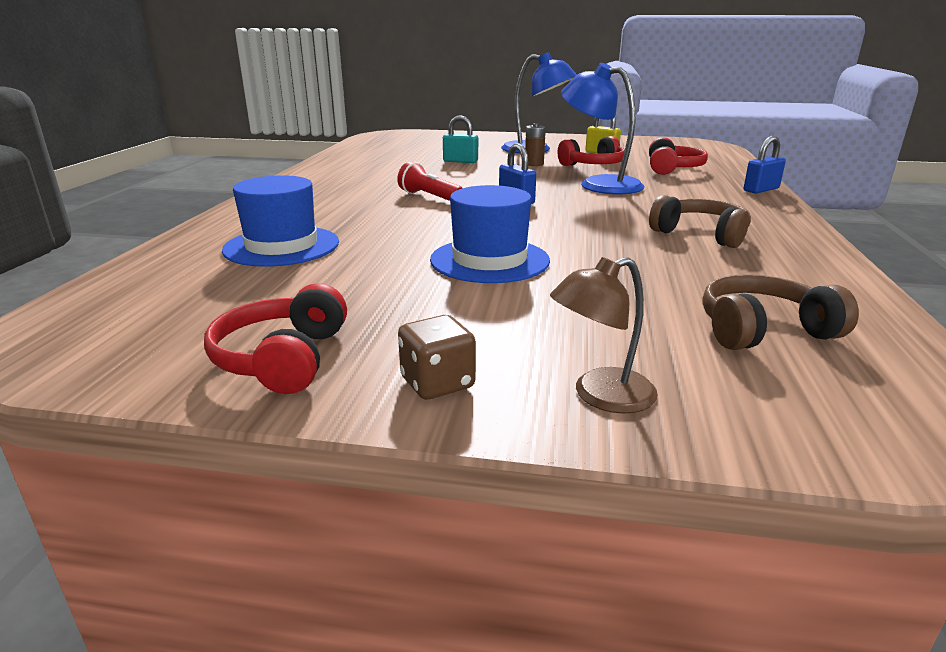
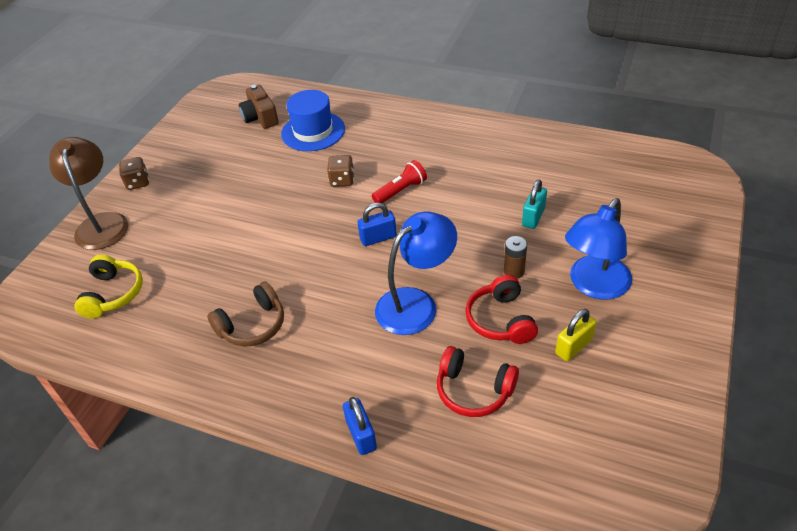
camera: 105 degrees right, 20 degrees up
(210, 289) = (260, 117): none -> brown camera
(283, 359) = (180, 144): red headphones -> none
(411, 221) = (342, 180): none -> brown dice
(489, 260) = (253, 209): blue hat -> none
(600, 396) = (102, 223): brown lamp -> brown lamp, size x1.67
(763, 330) = (113, 294): brown headphones -> yellow headphones

